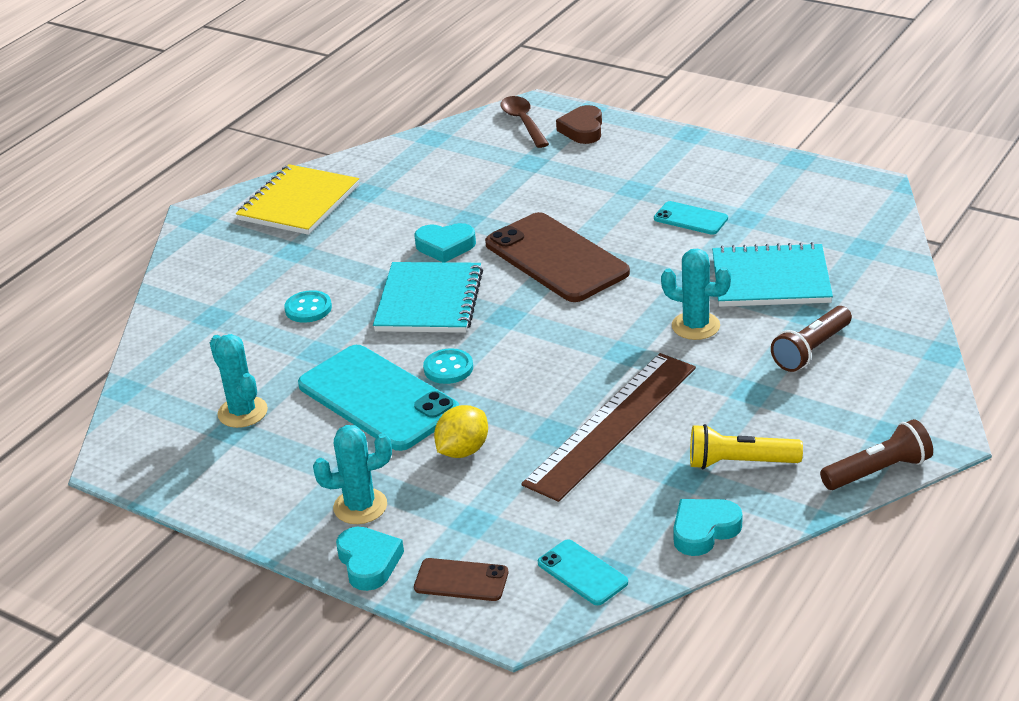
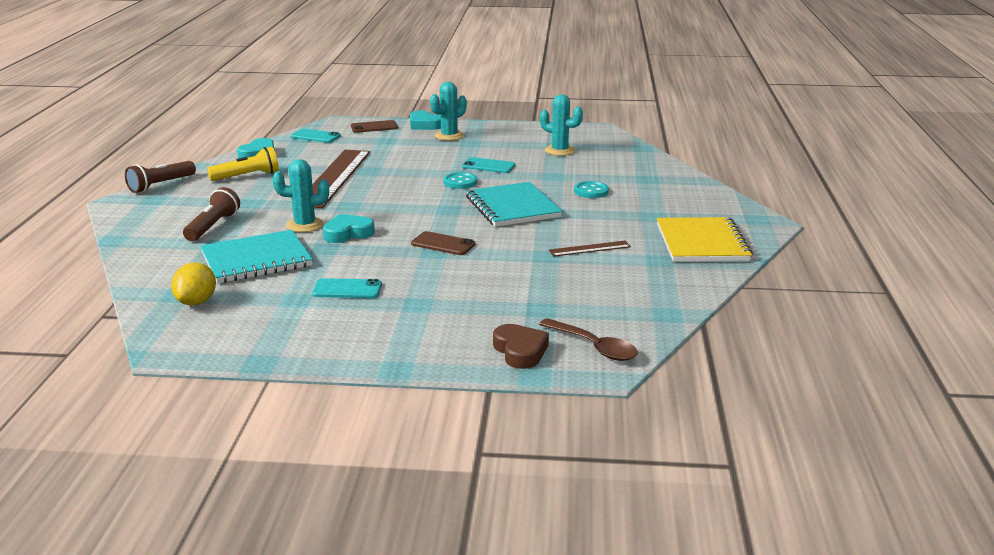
camera: 150 degrees right, 10 degrees down
(378, 398) = (488, 166): turquoise phone -> turquoise phone, size x0.48
(414, 219) = (589, 248): none -> brown ruler
(445, 246) = (540, 236): turquoise heart -> turquoise heart (348, 233)
(463, 450) = (415, 157): yellow lemon -> yellow lemon (196, 302)
(556, 258) = (443, 244): brown phone -> brown phone, size x0.48

